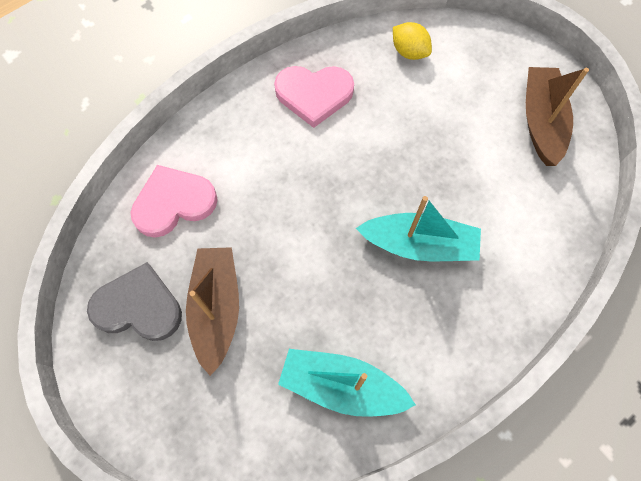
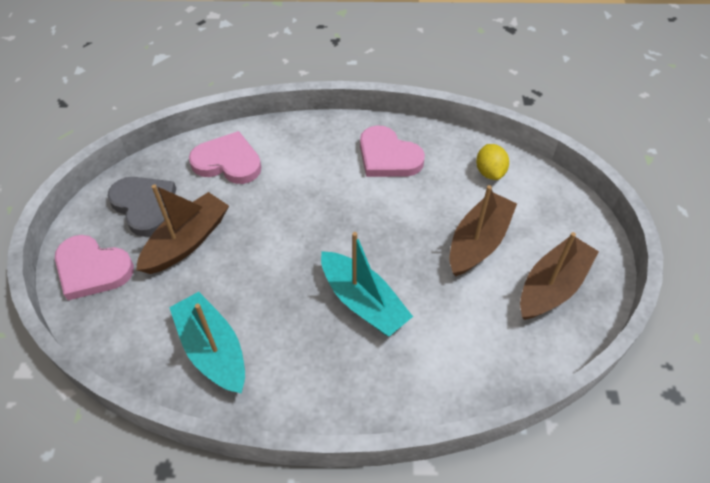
camera: 40 degrees right, 15 degrees down
(154, 406) = (92, 269): none -> pink heart
(457, 123) = (478, 242): none -> brown boat

